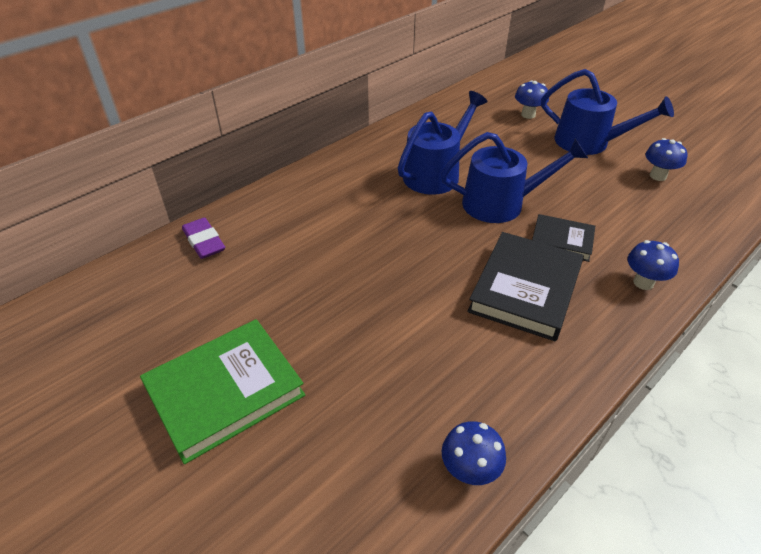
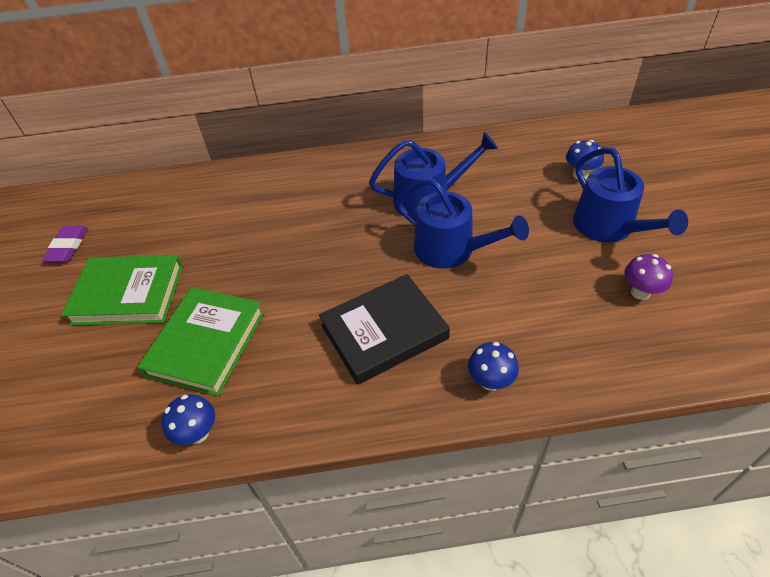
camera: 40 degrees right, 5 degrees up
(204, 241) = (216, 184): purple eraser -> purple eraser (68, 247)
(376, 388) = (206, 343): none -> green book
(561, 240) = (464, 307): black book -> none
(658, 176) = (640, 292): blue mushroom -> purple mushroom

